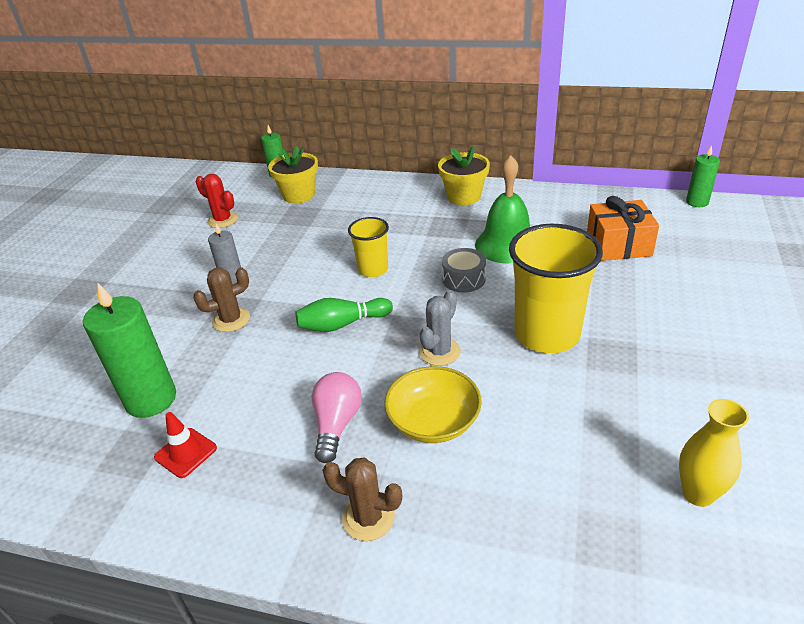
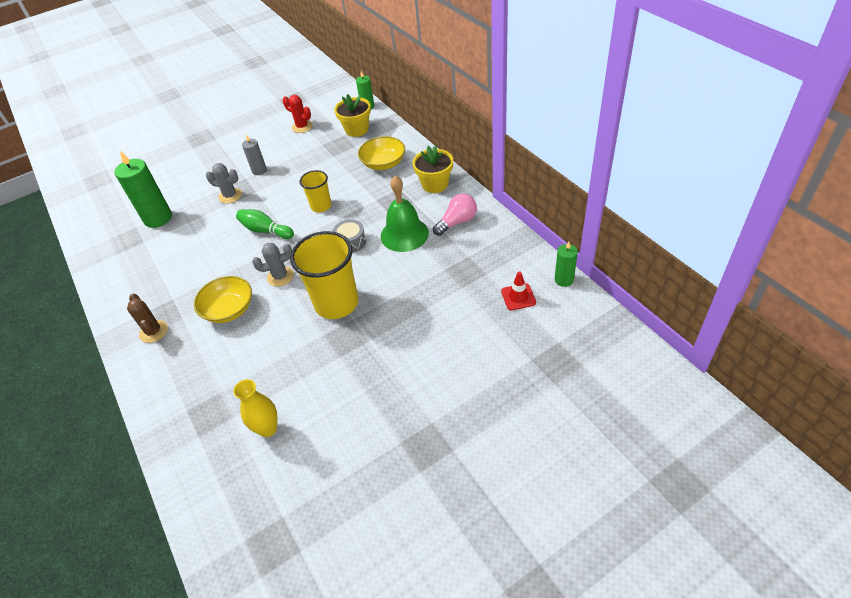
camera: 45 degrees right, 10 degrees up
(186, 453) = (139, 253): red traffic cone -> red traffic cone (518, 297)
(223, 220) = (302, 127): red cactus -> red cactus turned 45 degrees counterclockwise
(231, 320) = (230, 196): brown cactus -> grey cactus
(337, 424) = (197, 282): pink light bulb -> pink light bulb (457, 222)
(380, 206) = (383, 163): none -> yellow bowl
(618, 245) = (461, 276): orange gift -> none

